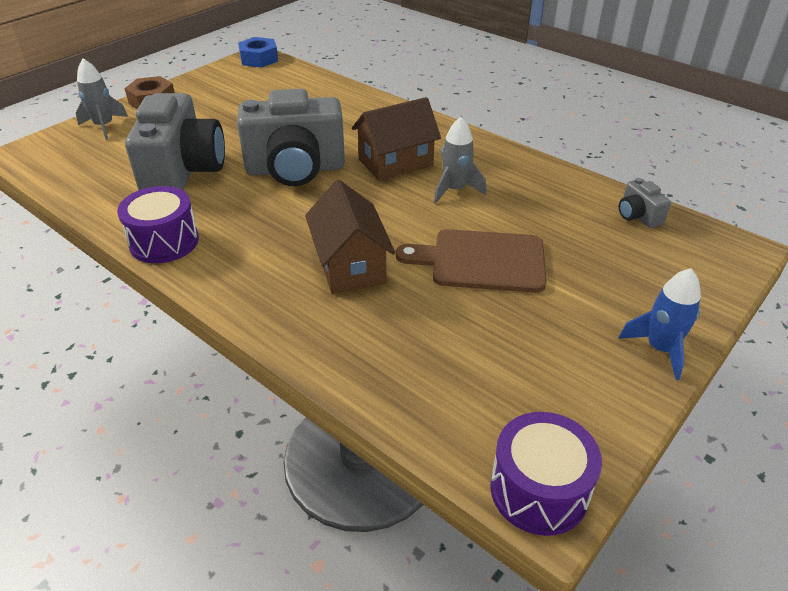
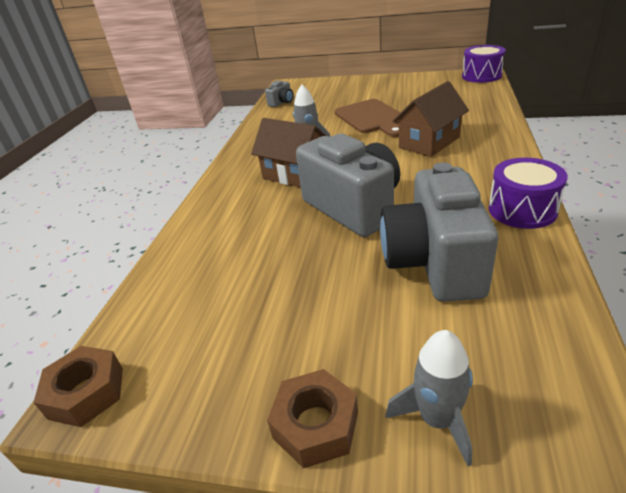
camera: 115 degrees left, 5 degrees down
(183, 172) = (434, 262): grey camera -> grey camera turned 60 degrees counterclockwise
(259, 59) = (86, 393): blue nut -> brown nut
(660, 349) = (379, 80): blue rocket -> none

